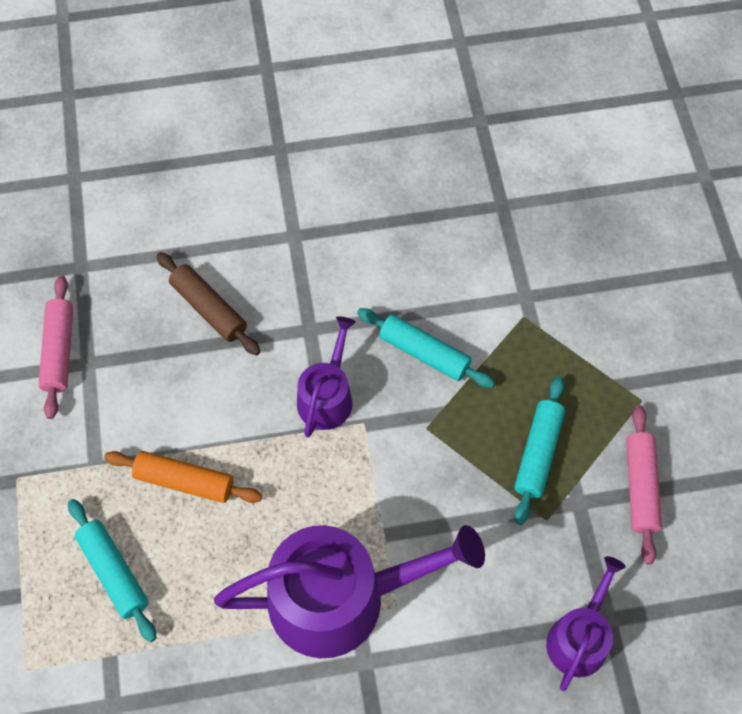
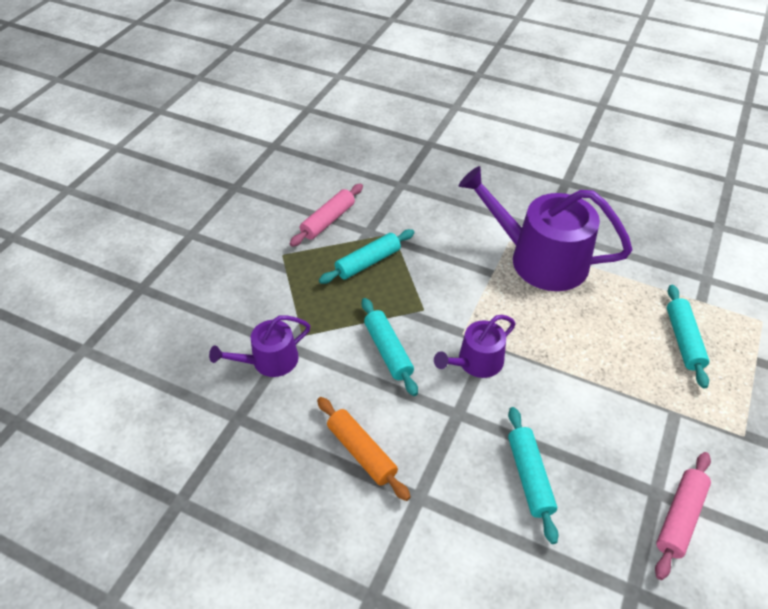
camera: 145 degrees left, 15 degrees down
(184, 481) = (610, 365): orange rolling pin -> orange rolling pin (361, 452)
(209, 309) = (529, 477): brown rolling pin -> turquoise rolling pin
(580, 637) = (422, 186): purple watering can -> purple watering can (269, 361)

